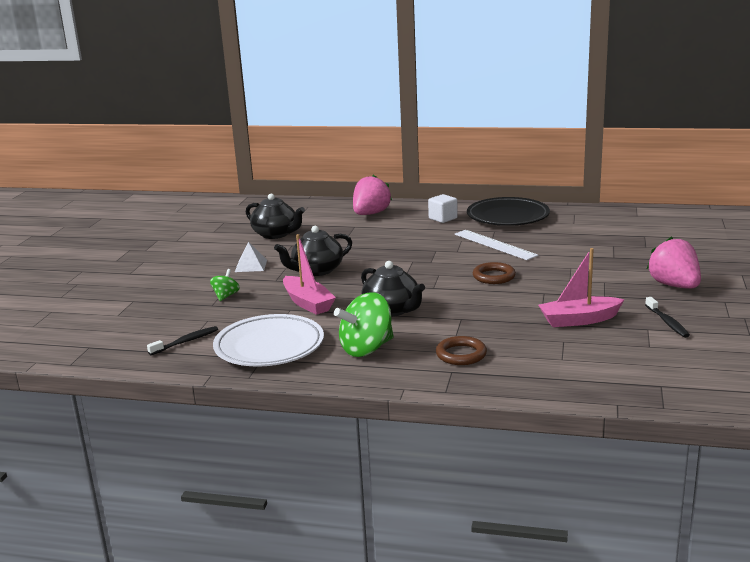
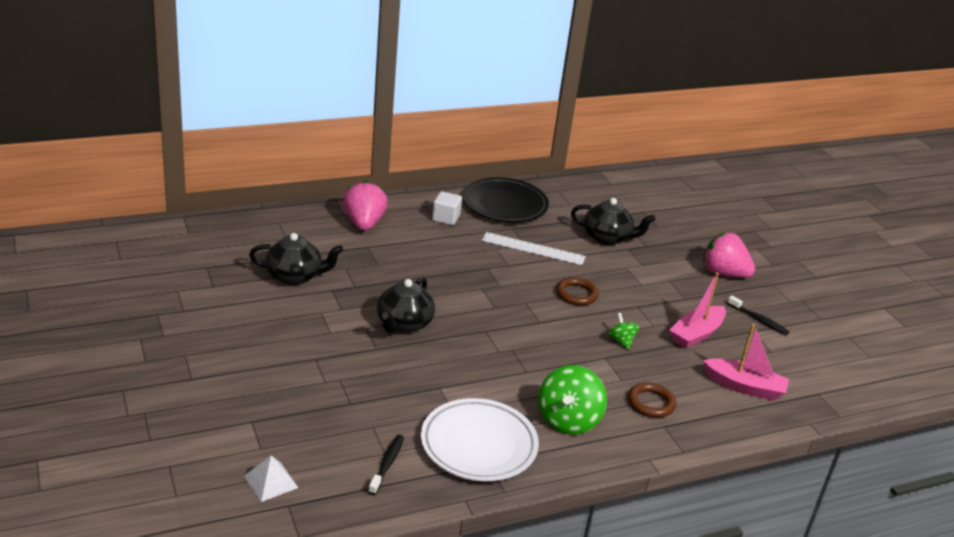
camera: 40 degrees left, 10 degrees up
(226, 296) = (351, 386): green spinning top -> green spinning top (621, 341)
(251, 265) = (324, 332): white pyramid -> white pyramid (271, 481)
(308, 303) = (447, 374): pink boat -> pink boat (744, 387)
(392, 310) = (536, 362): black teapot -> black teapot (607, 238)

